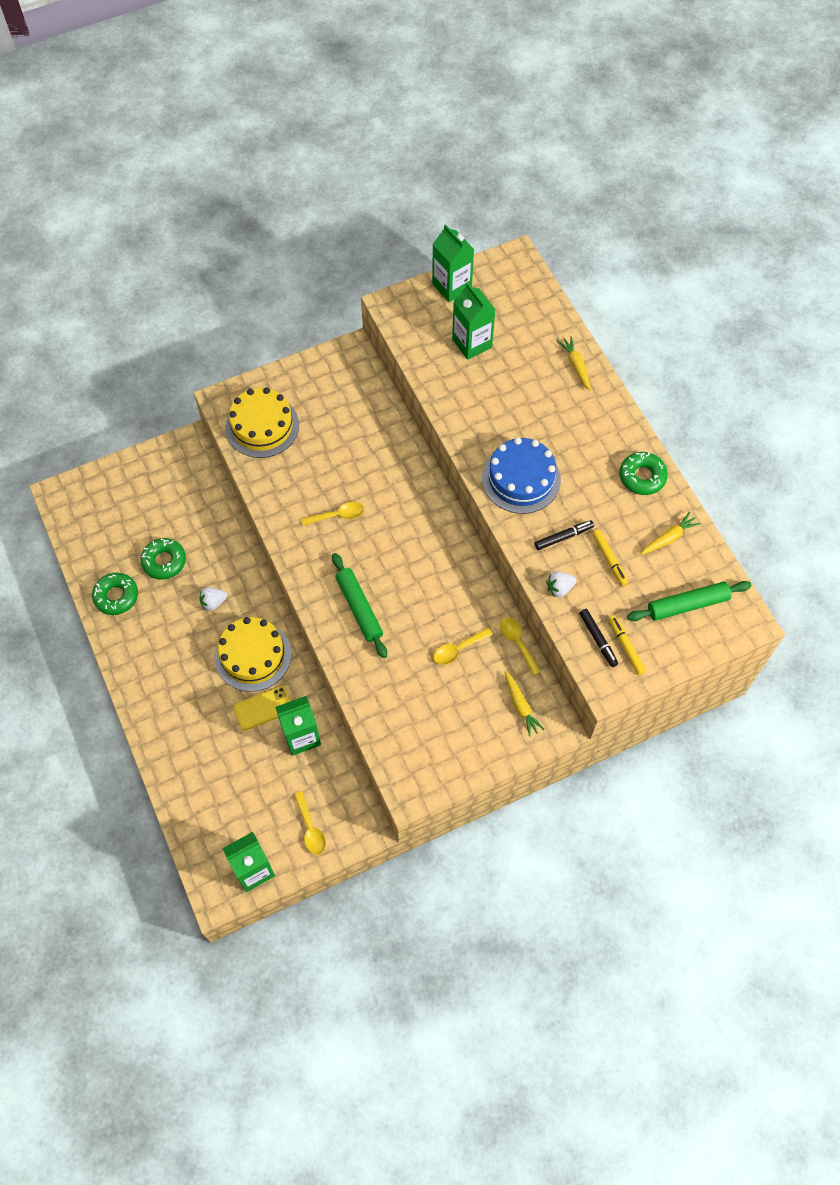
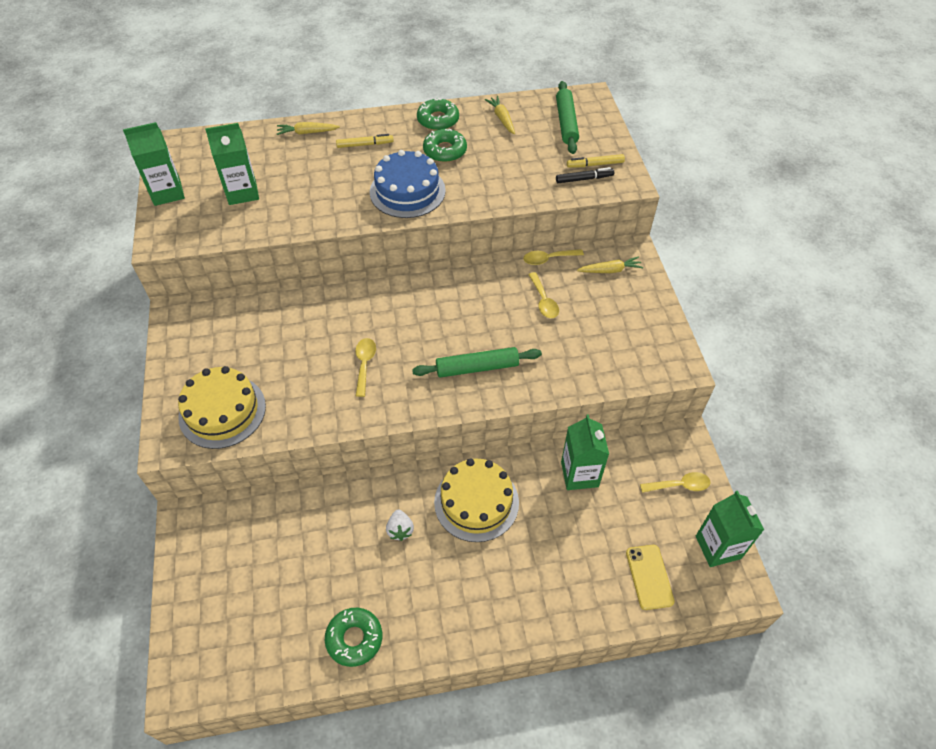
camera: 75 degrees left, 10 degrees down
(164, 561) = (328, 574): green donut -> green donut (445, 151)
(263, 708) = (540, 503): yellow phone -> yellow phone (649, 577)
(559, 588) = (528, 191): white strawberry -> none
(563, 537) = (478, 177): black marker -> none
(609, 560) = (510, 156): yellow marker -> yellow marker (365, 145)

